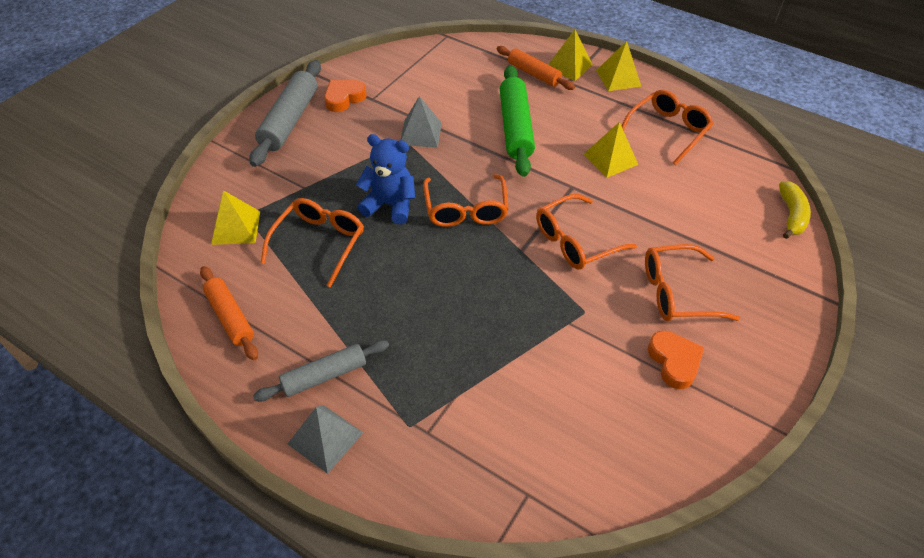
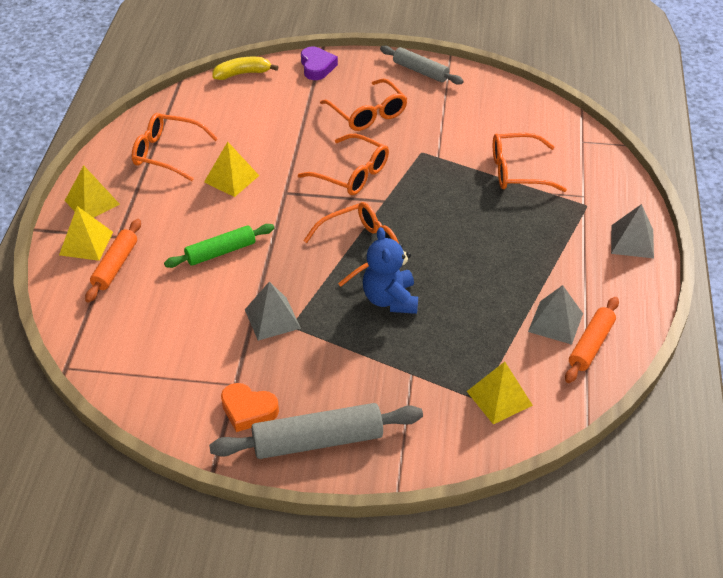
camera: 115 degrees left, 5 degrees down
(276, 305) = (555, 322): none -> grey pyramid
(319, 243) = (471, 327): orange glasses -> orange glasses (517, 171)
(324, 376) = (589, 263): grey rolling pin -> grey rolling pin (420, 71)
(515, 127) = (220, 252): green rolling pin -> green rolling pin, size x0.64
(674, 361) = (432, 104): orange heart -> none
(790, 281) = (317, 67): none -> purple heart

